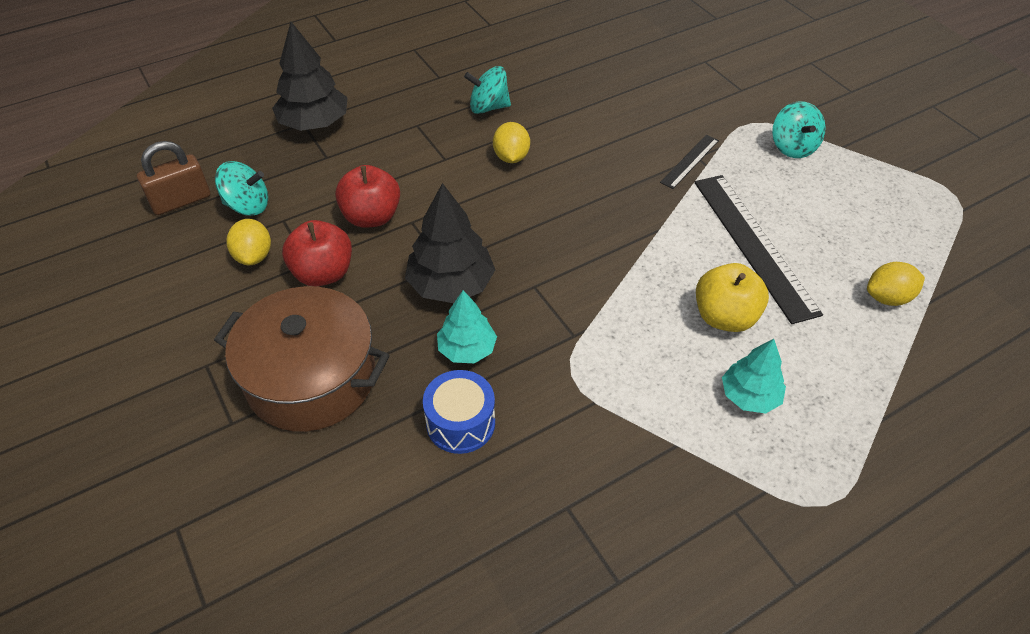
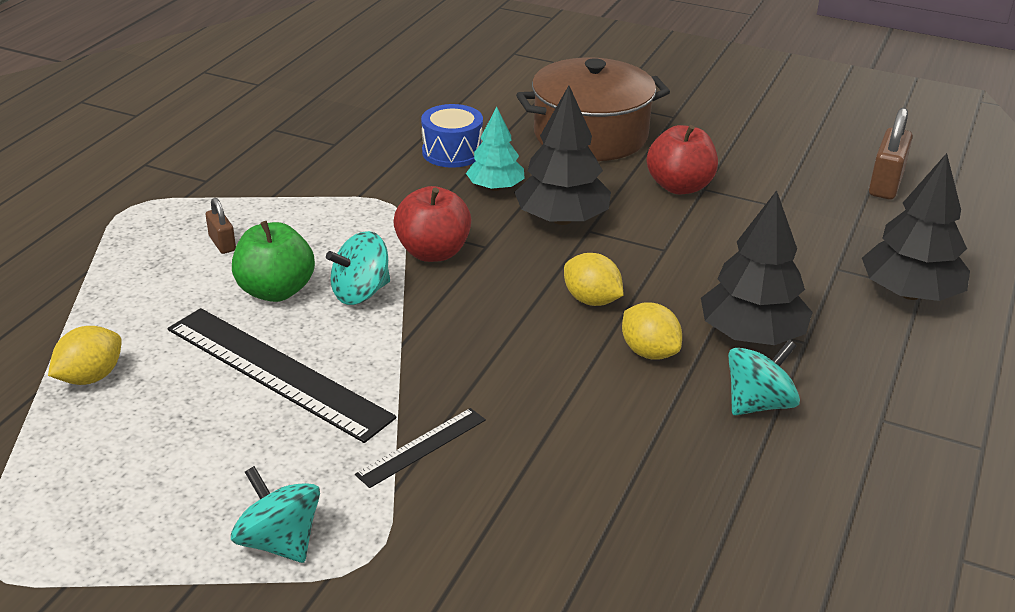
camera: 145 degrees right, 15 degrees down
(248, 205) = (826, 203): turquoise spinning top -> turquoise spinning top (360, 293)
(254, 256) = (754, 175): yellow lemon -> yellow lemon (591, 300)
(371, 217) = (706, 238): red apple -> red apple (433, 252)
(440, 141) = (751, 335): none -> black tree
(690, 161) = (421, 447): black ruler -> black ruler turned 45 degrees clockwise
(724, 317) = (276, 291): yellow apple -> green apple
(749, 396) = (222, 243): turquoise tree -> brown padlock

